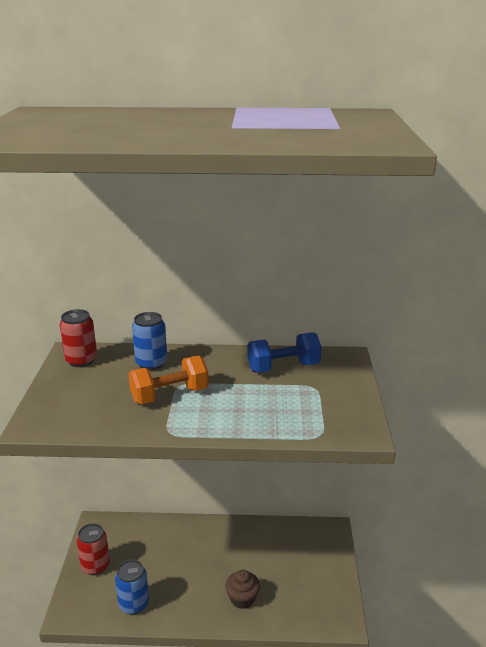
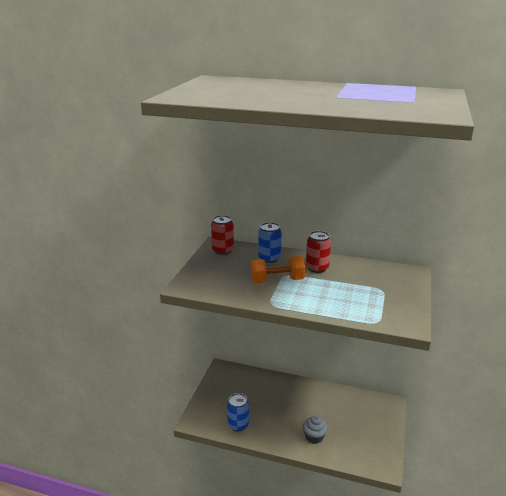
camera: 15 degrees right, 0 degrees up
(95, 566) = (217, 395): red can -> red can (317, 268)
(242, 598) = (314, 436): brown cupcake -> grey cupcake
(283, 367) = (362, 273): blue dumbbell -> none

